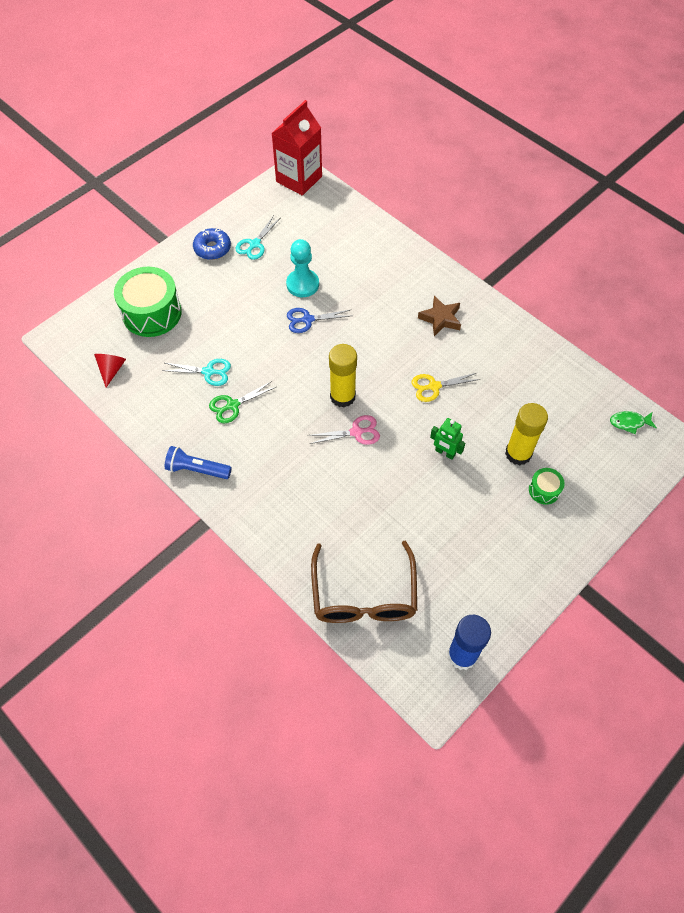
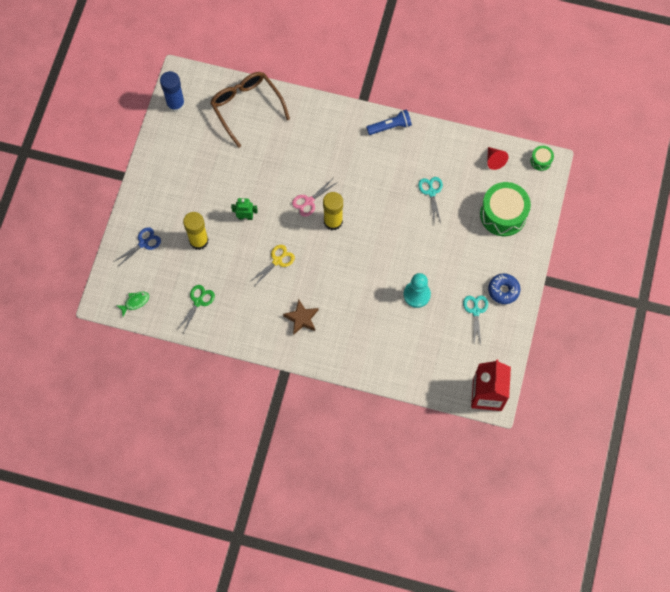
camera: 150 degrees right, 10 degrees up
(208, 372) = (431, 192): turquoise scissors -> turquoise scissors turned 105 degrees clockwise
(232, 405) = (399, 178): green scissors -> green scissors (198, 302)
(307, 320) = (393, 267): blue scissors -> blue scissors (143, 243)
(544, 490) = (171, 224): green drum -> green drum (541, 161)

